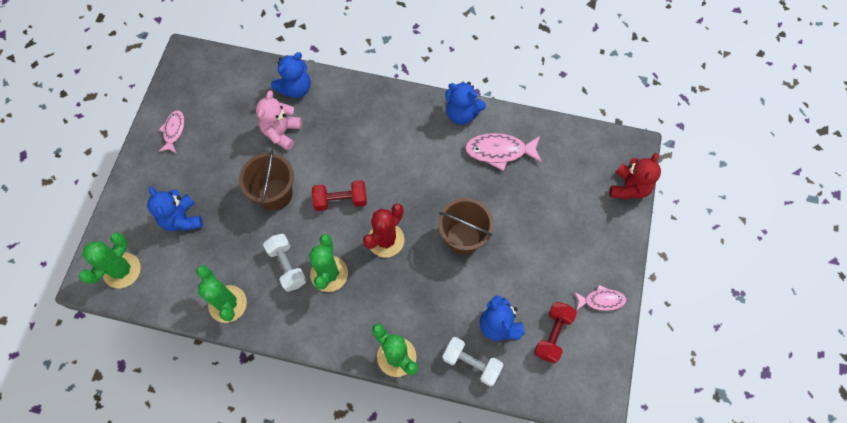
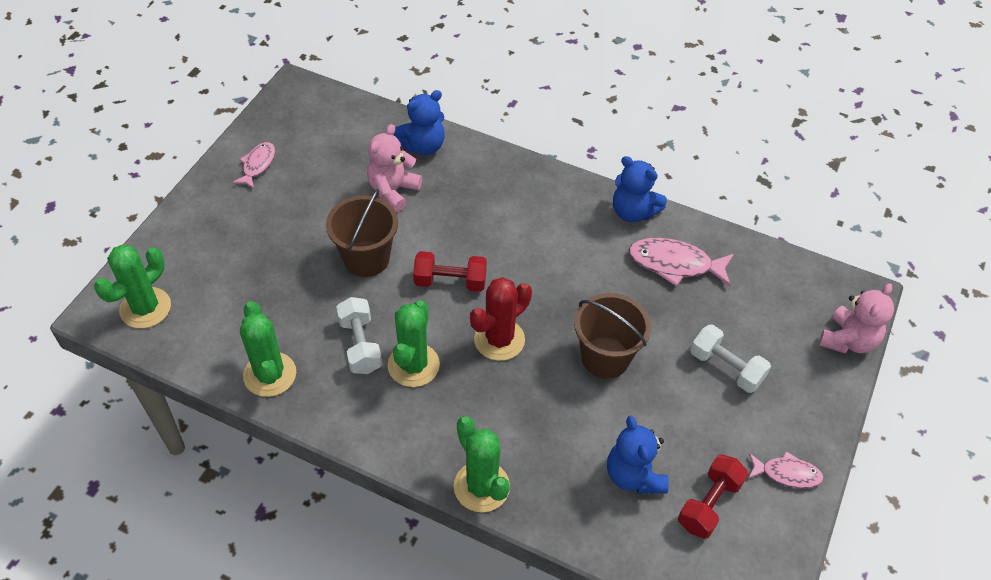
camera: 10 degrees right, 15 degrees down
(182, 219) = (239, 264): blue teddy bear -> none
(471, 363) = (585, 517): white dumbbell -> white dumbbell (726, 367)
(629, 188) = (848, 340): red teddy bear -> pink teddy bear

